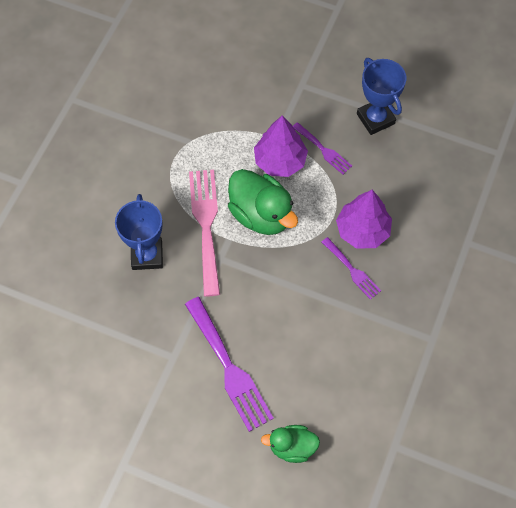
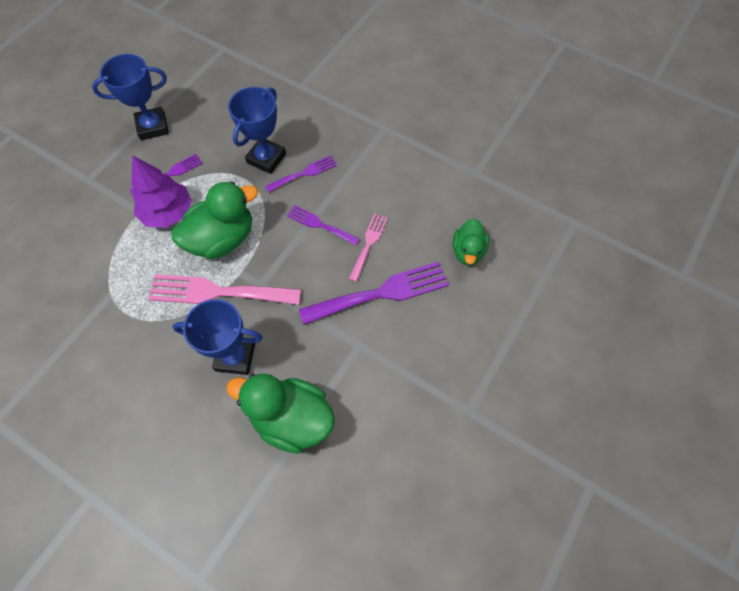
camera: 80 degrees left, 0 degrees up
(98, 313) = (291, 418): none -> green duck
(281, 347) = (368, 244): none -> pink fork
(294, 297) = (320, 225): none -> purple fork
(362, 230) = (266, 158): purple tree -> blue trophy

